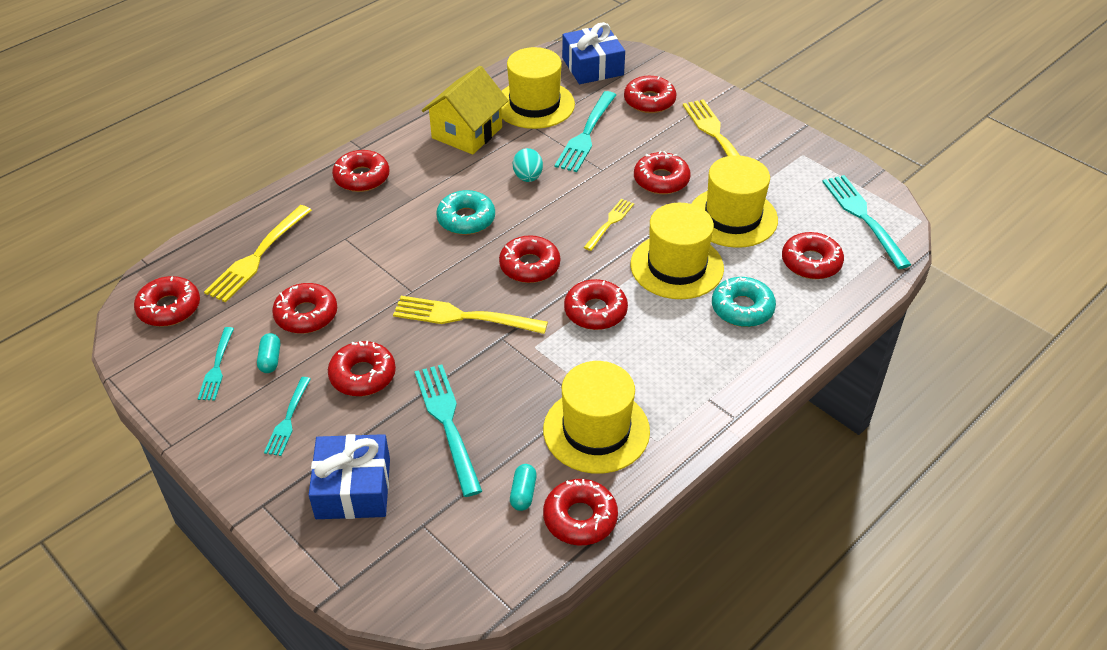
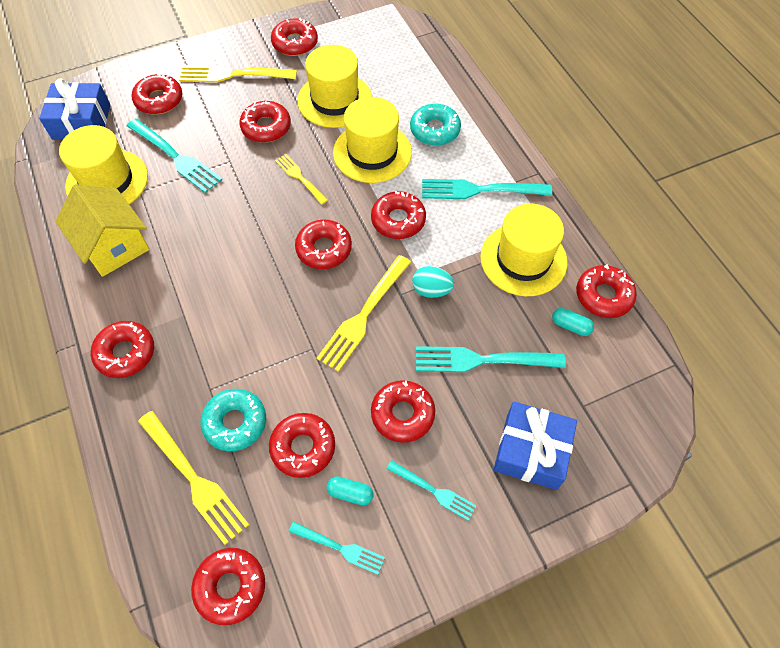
camera: 70 degrees left, 15 degrees up
(466, 219) = (238, 279): turquoise donut -> turquoise donut (235, 422)
(528, 177) = (208, 216): turquoise egg -> turquoise egg (431, 290)
(811, 262) = (405, 75): red donut -> red donut (295, 43)
(863, 217) = (373, 30): turquoise fork -> turquoise fork (479, 190)

